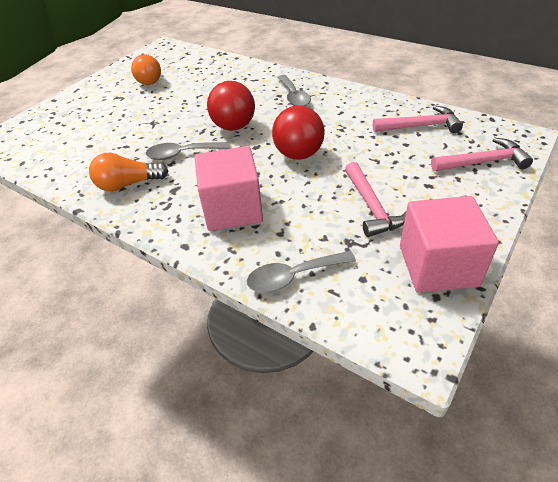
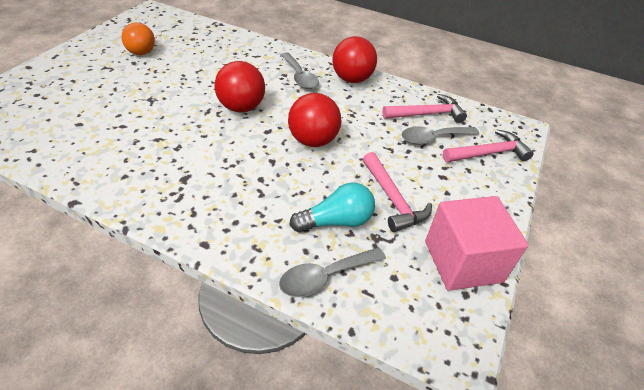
camera: 15 degrees left, 0 degrees up
(128, 184) = (131, 171): orange light bulb -> none
(182, 154) = (189, 137): grey spoon -> grey spoon (433, 138)
(232, 209) = (251, 201): pink cube -> none
(311, 227) = (336, 221): none -> turquoise light bulb
(346, 96) = (352, 79): none -> red ball

